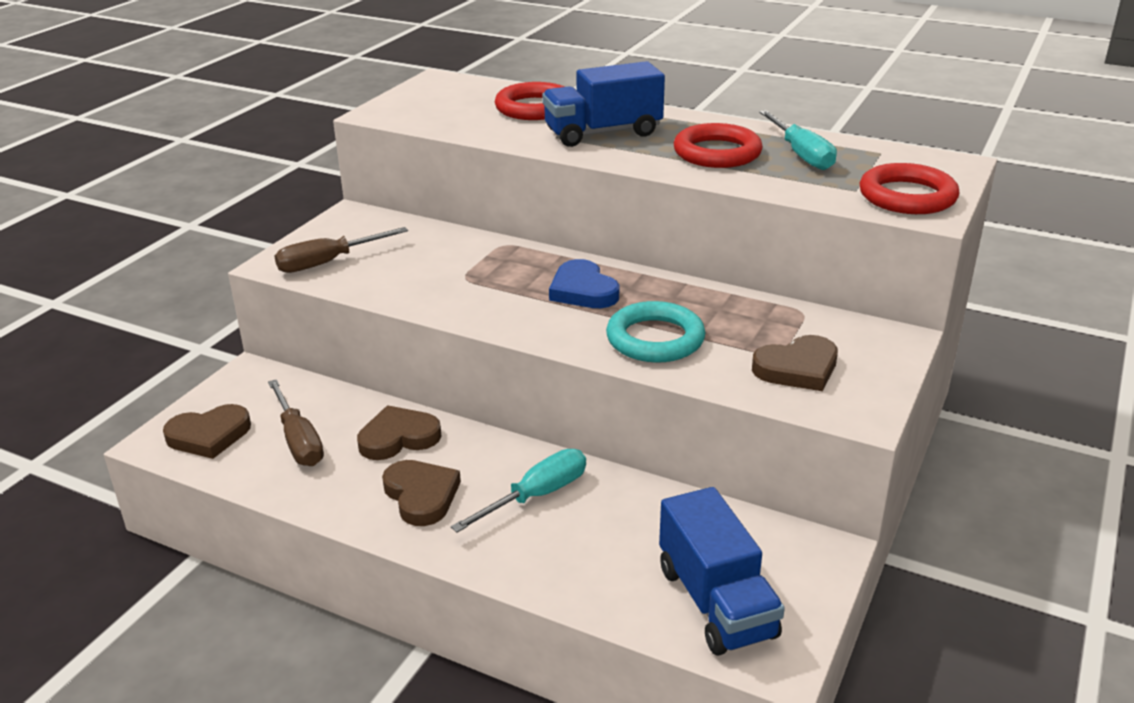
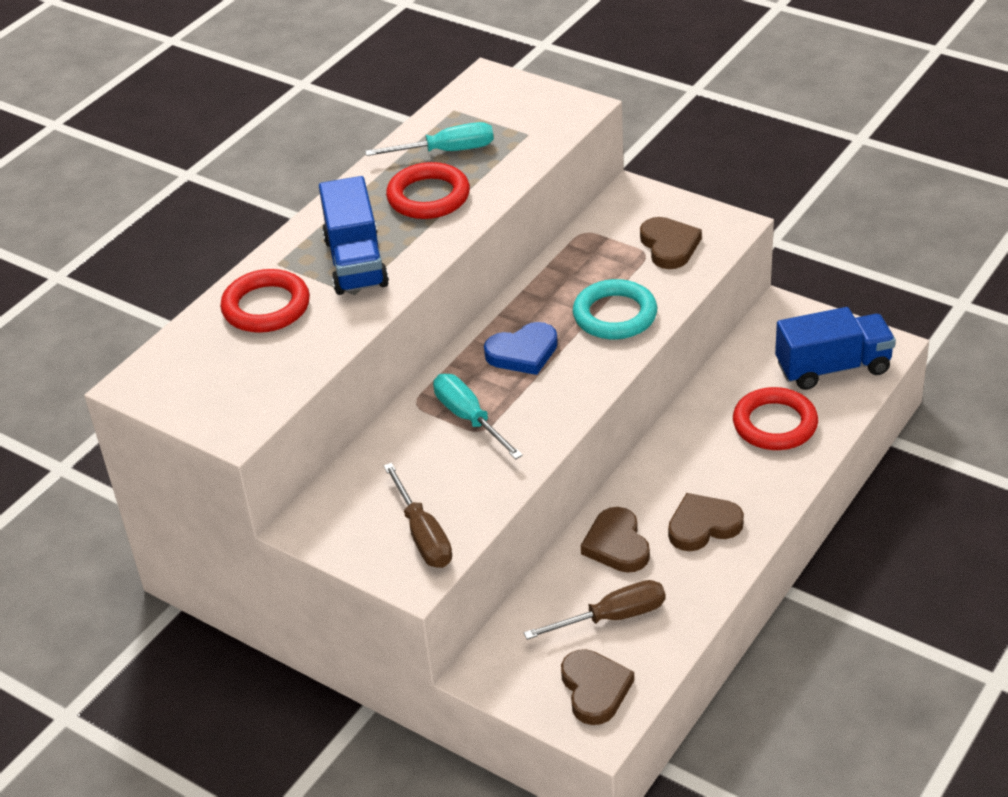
camera: 80 degrees left, 10 degrees up
(536, 496) = (709, 455): turquoise screwdriver -> turquoise screwdriver (469, 418)
(907, 196) = (547, 111): red ring -> red ring (775, 424)

